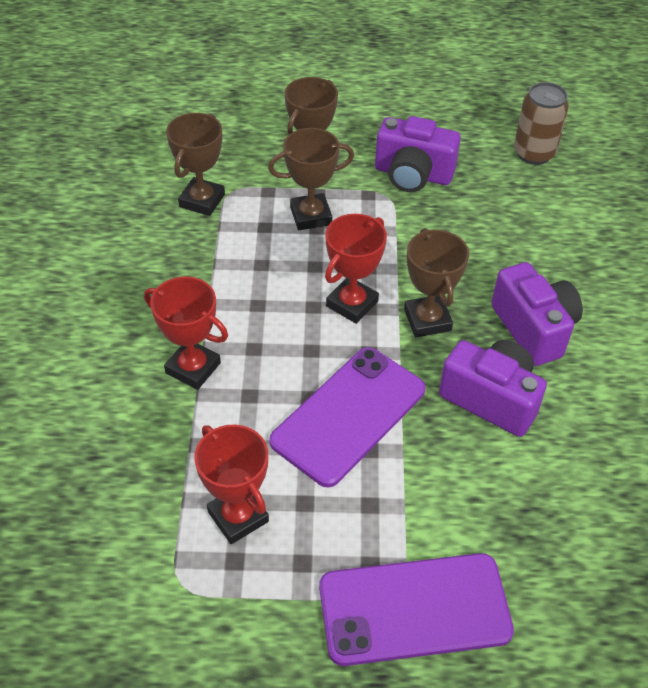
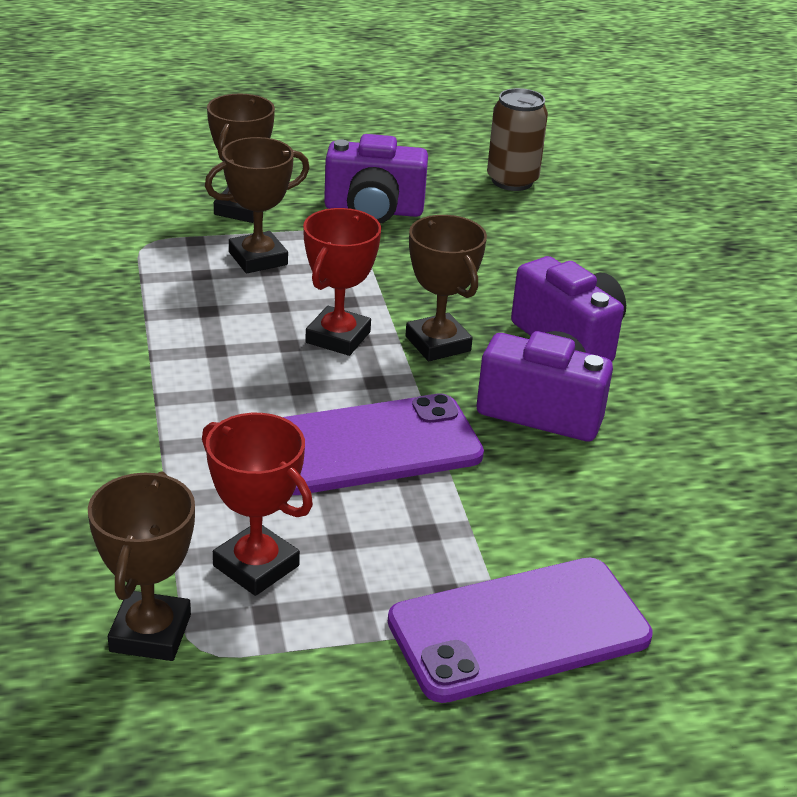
camera: 15 degrees left, 15 degrees down
(193, 368) = (148, 421): red trophy -> none
(202, 200) = (110, 255): brown trophy -> brown trophy (150, 633)
(349, 415) = (370, 446): purple phone -> purple phone turned 45 degrees clockwise

